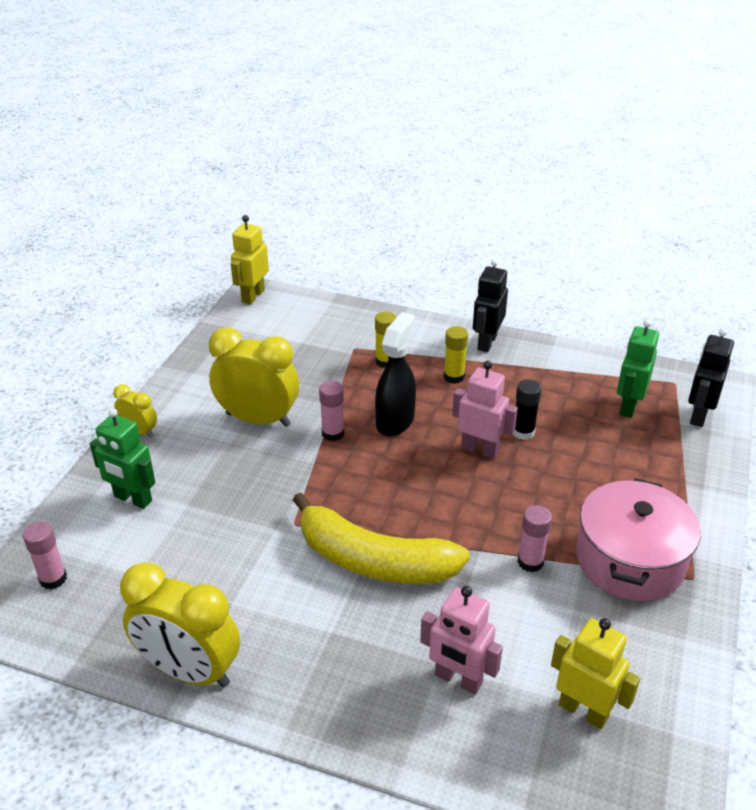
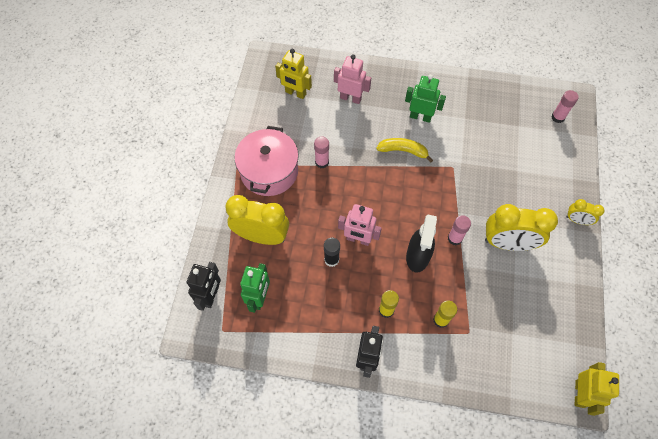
camera: 170 degrees right, 25 degrees up
(133, 499) = (549, 169): green robot -> green robot (420, 117)
(189, 670) = (468, 85): yellow clock -> yellow clock (262, 236)
(374, 560) = (403, 151): yellow banana -> yellow banana, size x0.56

